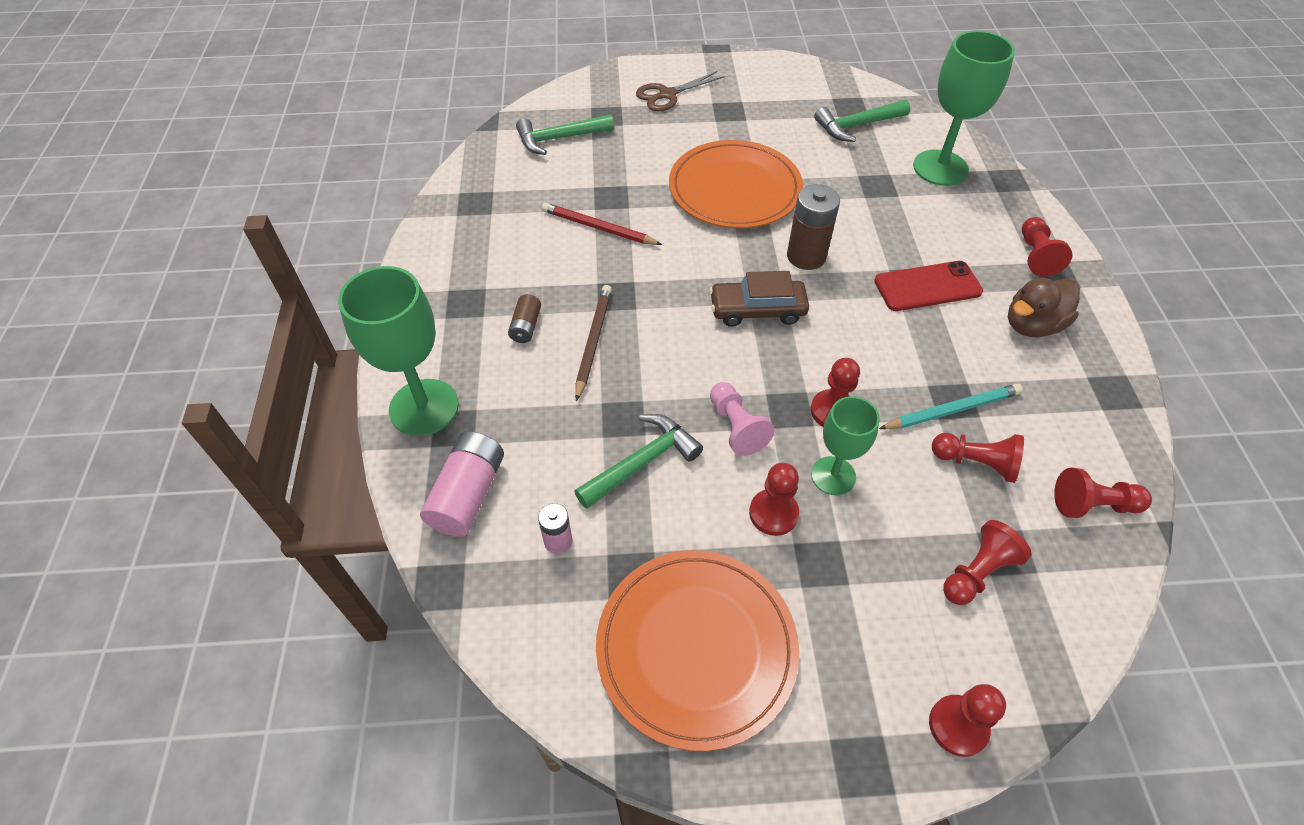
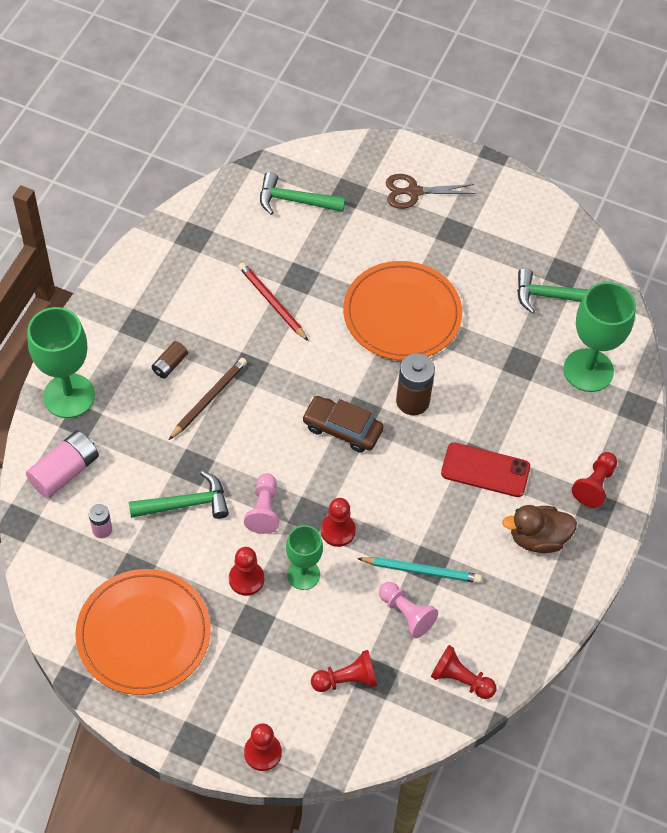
camera: 25 degrees right, 5 degrees up
(976, 463) = (406, 613): red pawn -> pink pawn

